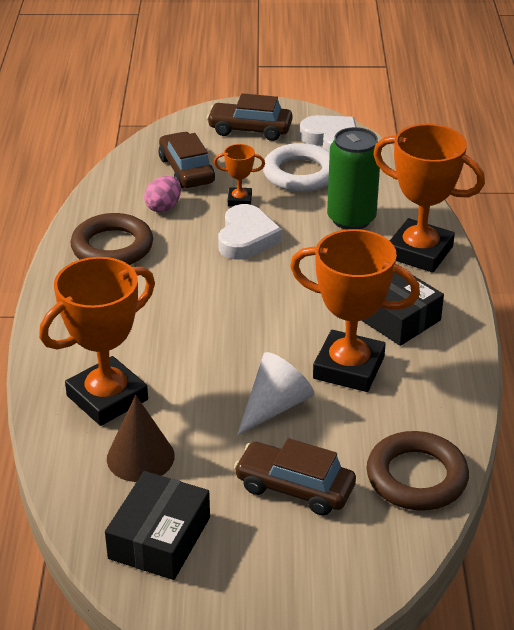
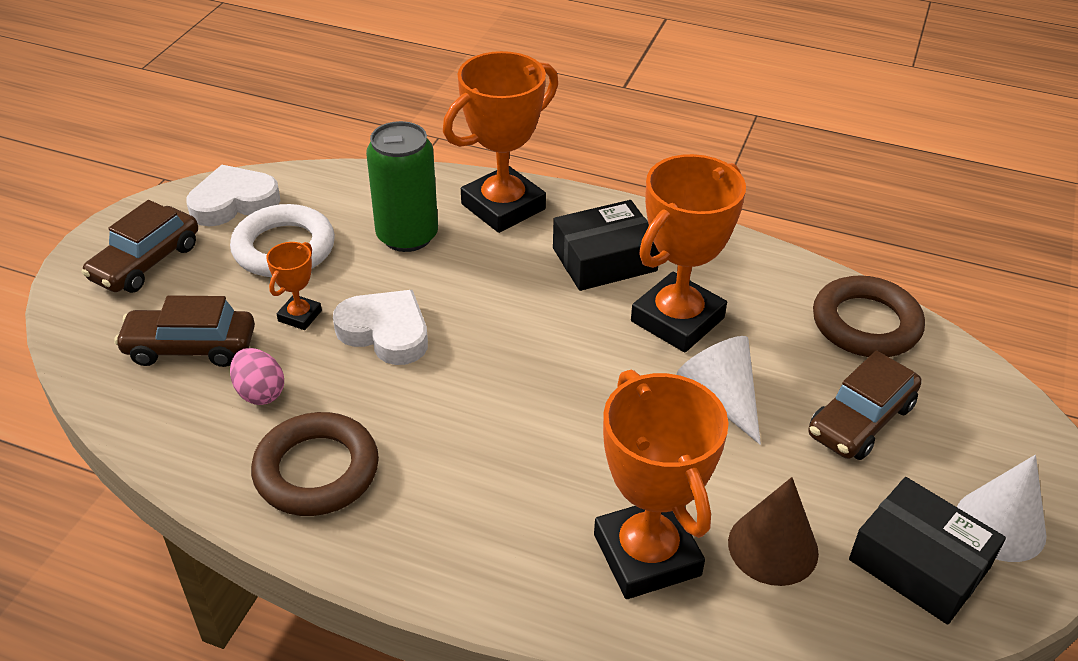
camera: 70 degrees left, 5 degrees up
(221, 584) = (1000, 525): none -> white cone

